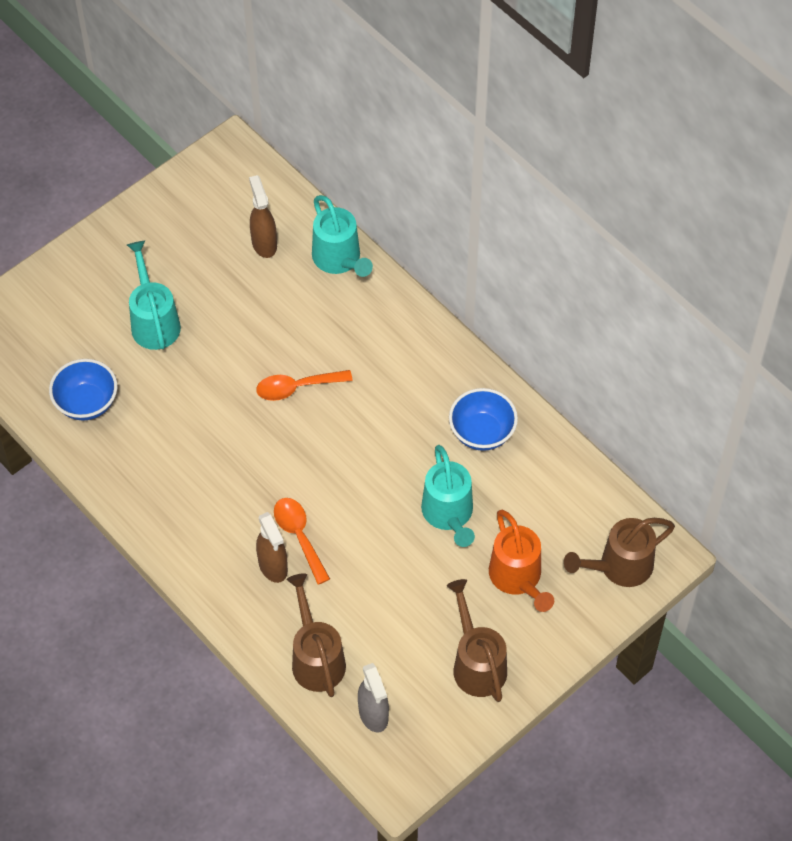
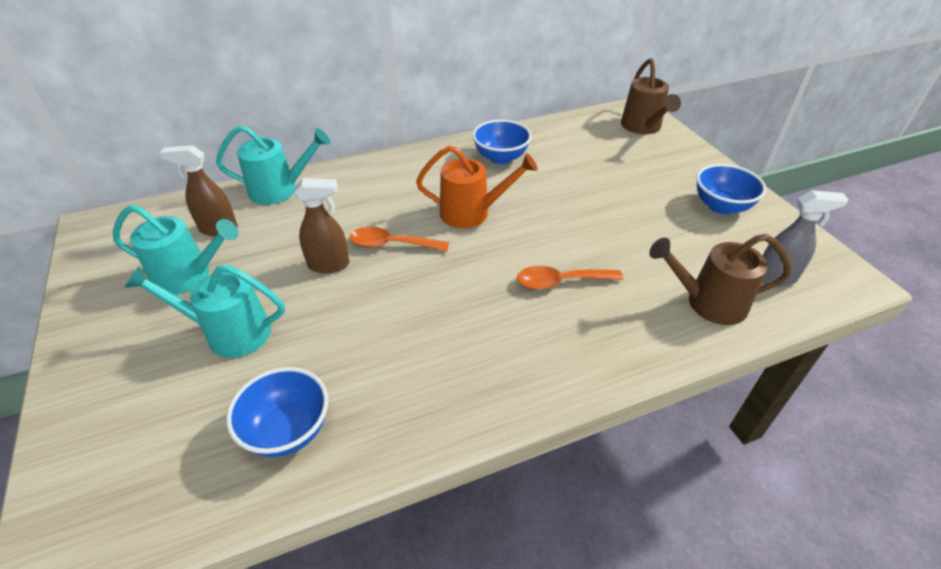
camera: 70 degrees left, 15 degrees down
(273, 566) = (591, 309): brown spray bottle -> brown spray bottle (329, 265)
(297, 387) = (392, 244): orange spoon -> orange spoon turned 90 degrees clockwise
(449, 515) = (571, 189): turquoise watering can -> turquoise watering can (190, 276)
(476, 663) = (721, 206): brown watering can -> blue bowl
(518, 579) = (642, 170): orange watering can -> orange watering can (472, 212)

